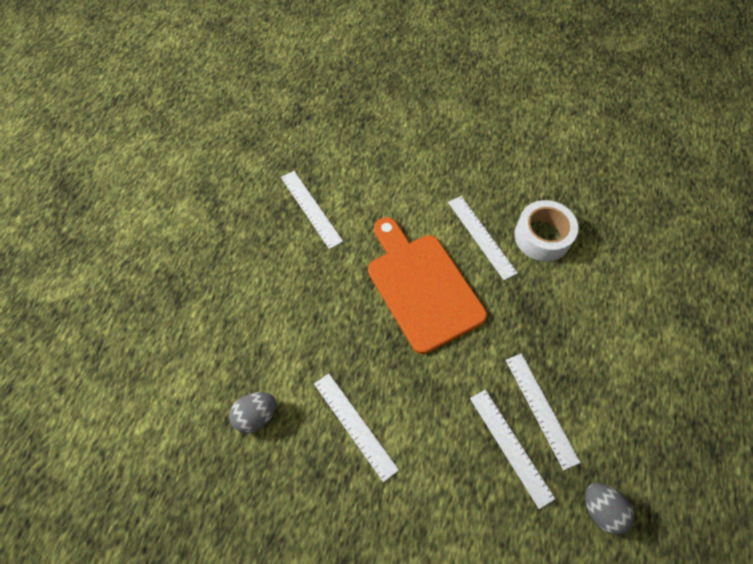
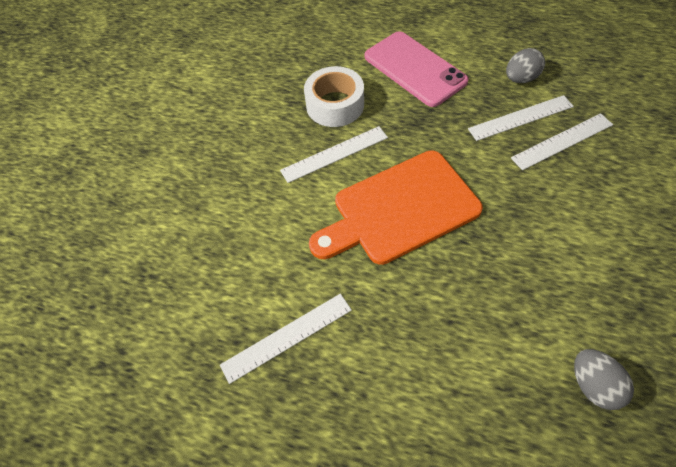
camera: 85 degrees left, 5 degrees down
(355, 425) = (576, 273): white ruler -> none
(601, 509) = (599, 86): grey egg -> grey egg (520, 79)
(603, 310) = (415, 69): none -> pink phone

